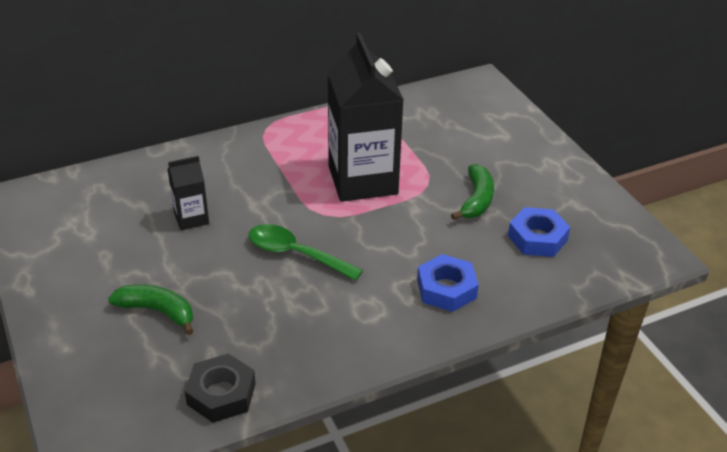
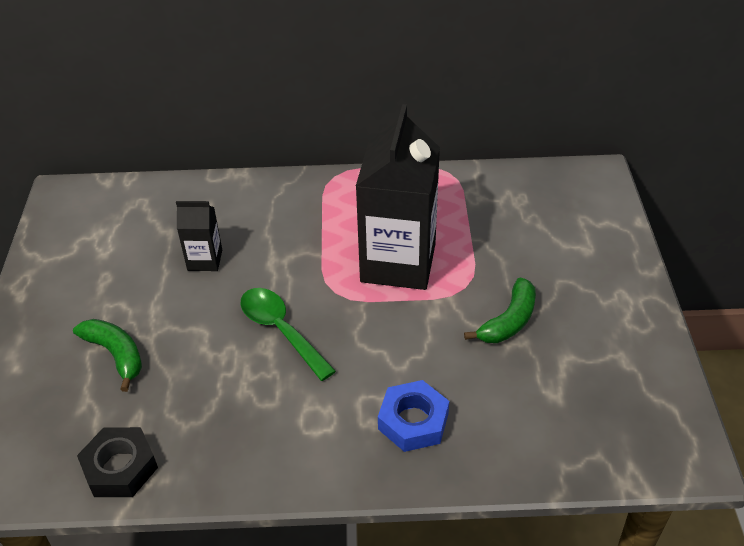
camera: 25 degrees right, 5 degrees up
(537, 238) = (552, 389): blue nut -> none

